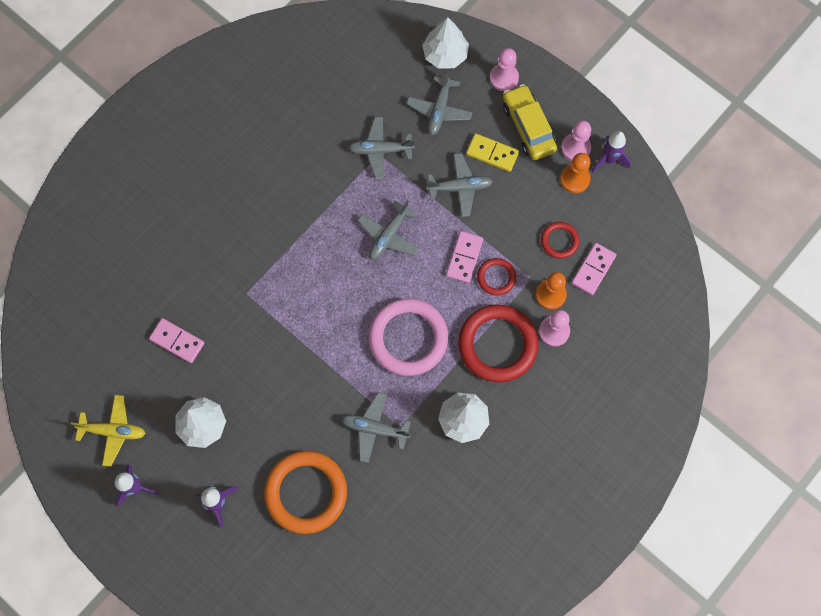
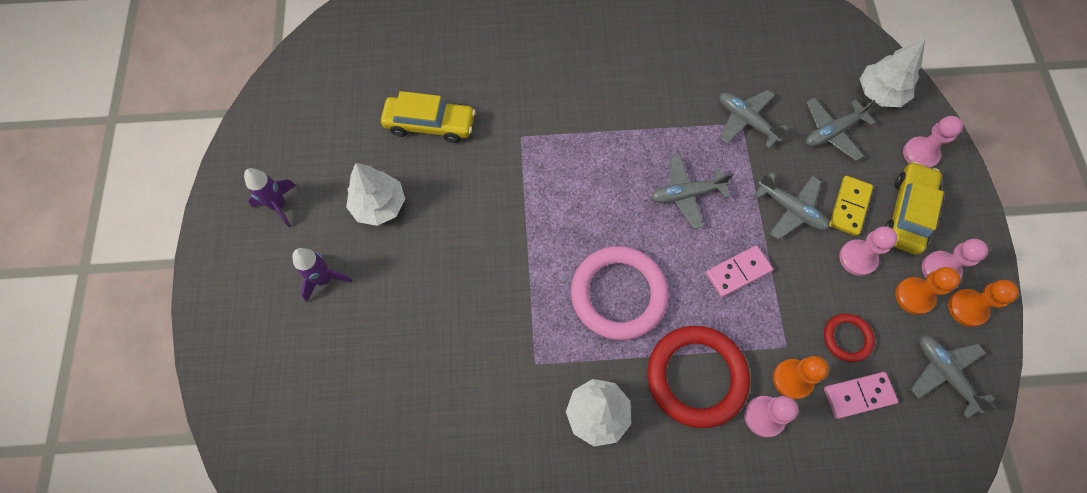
camera: 45 degrees right, 5 degrees down
(113, 431) = (311, 147): yellow plane -> none
(177, 341) = (430, 124): pink domino -> yellow car
(306, 492) = (399, 341): orange ring -> none
(375, 429) = (511, 344): grey plane -> grey plane (944, 374)
(492, 153) = (849, 207): yellow domino -> yellow domino turned 45 degrees clockwise
(496, 277) = (752, 315): red ring -> none
(524, 184) = (857, 258): none -> pink pawn
(609, 159) = (967, 308): purple rocket -> orange pawn

